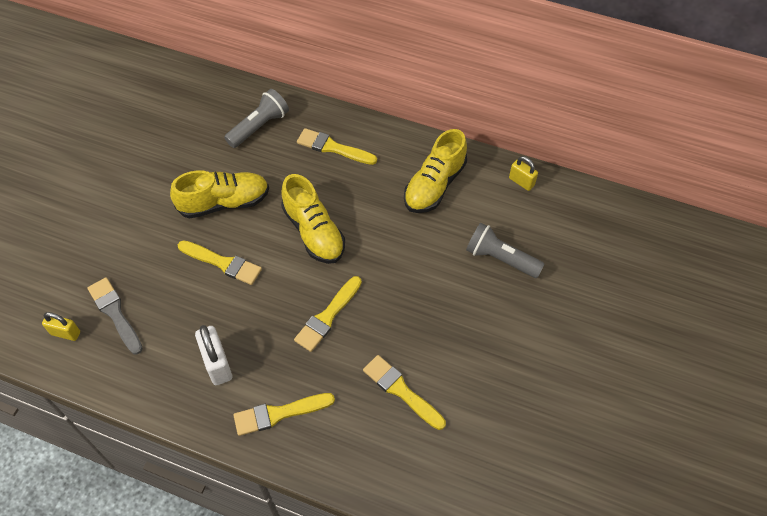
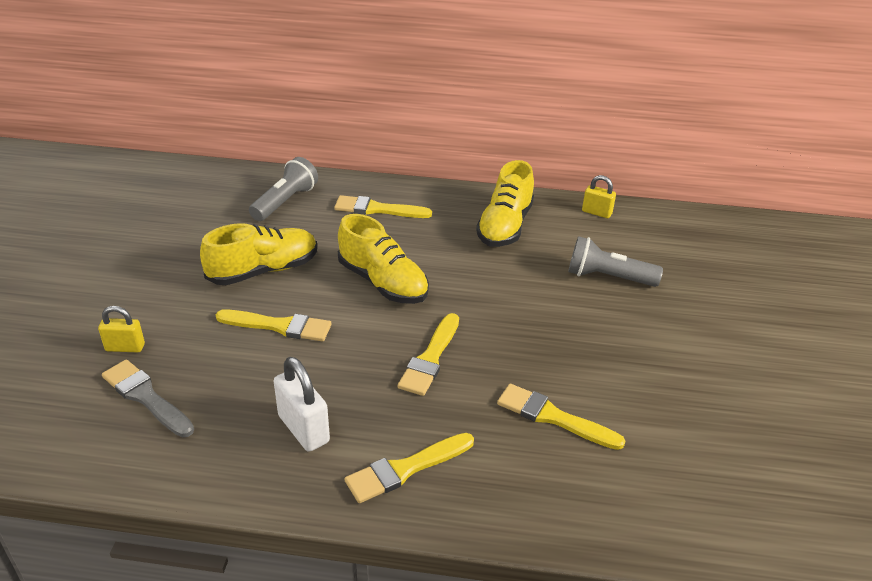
camera: 15 degrees left, 20 degrees down
(65, 333) = (78, 430): yellow padlock -> yellow padlock (125, 347)

